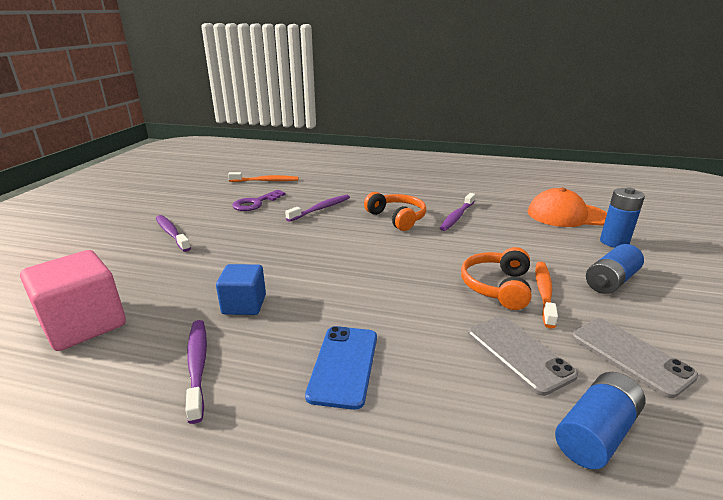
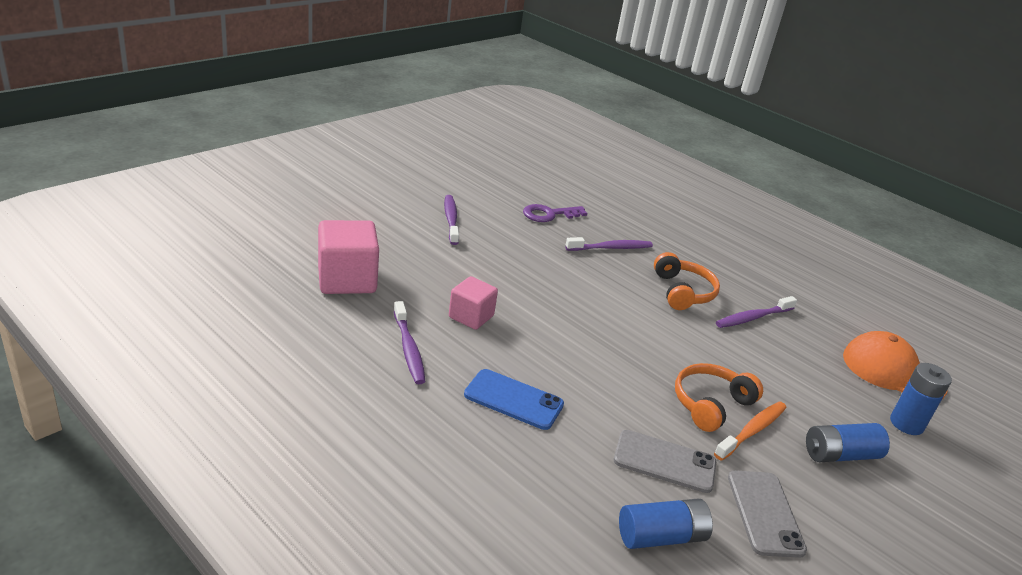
camera: 25 degrees right, 5 degrees up
(197, 366) = (409, 349): purple toothbrush -> purple toothbrush turned 150 degrees clockwise
(244, 304) = (471, 317): blue cube -> pink cube
(266, 181) = (579, 189): orange toothbrush -> none
(344, 365) = (513, 400): blue phone -> blue phone turned 75 degrees clockwise
(518, 353) = (664, 462): grey phone -> grey phone turned 75 degrees counterclockwise

